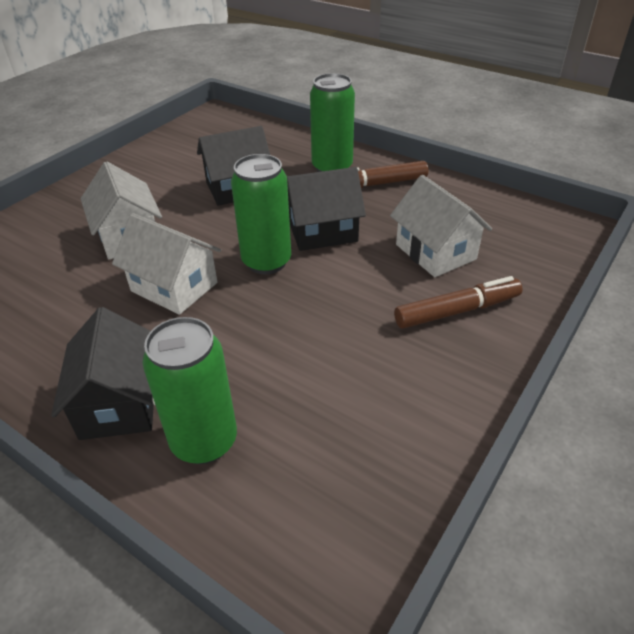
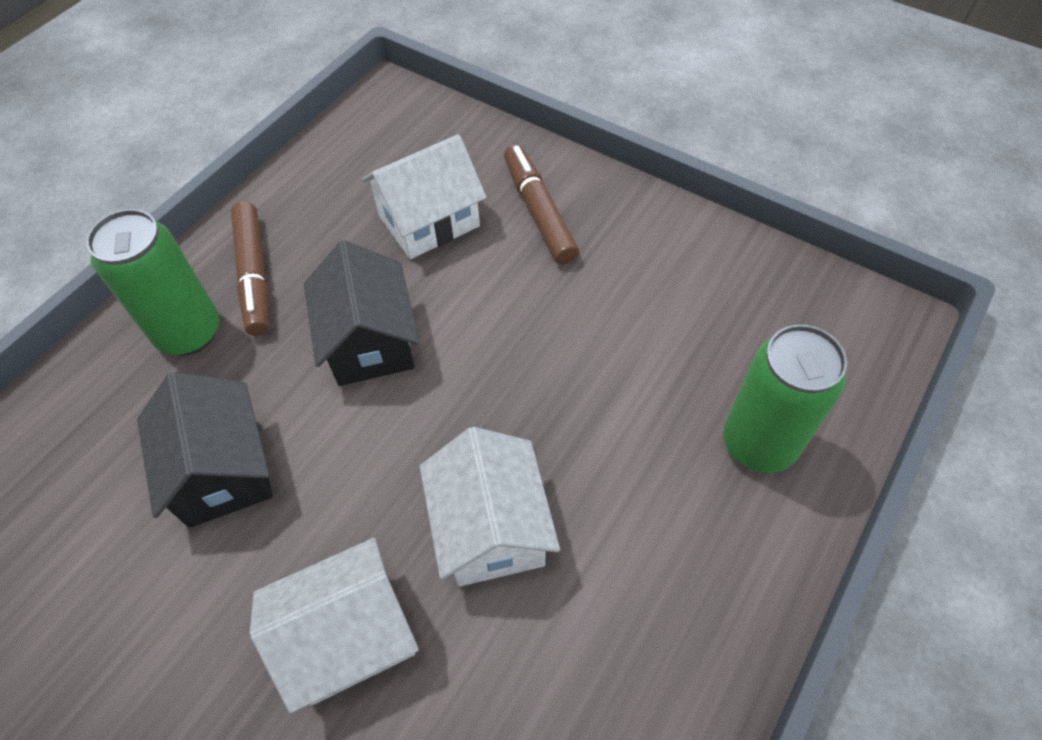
camera: 90 degrees left, 15 degrees up
(119, 403) = (720, 552): black house -> none
(174, 287) = (491, 528): white house -> white house turned 45 degrees counterclockwise
(266, 261) = (436, 408): green can -> none

